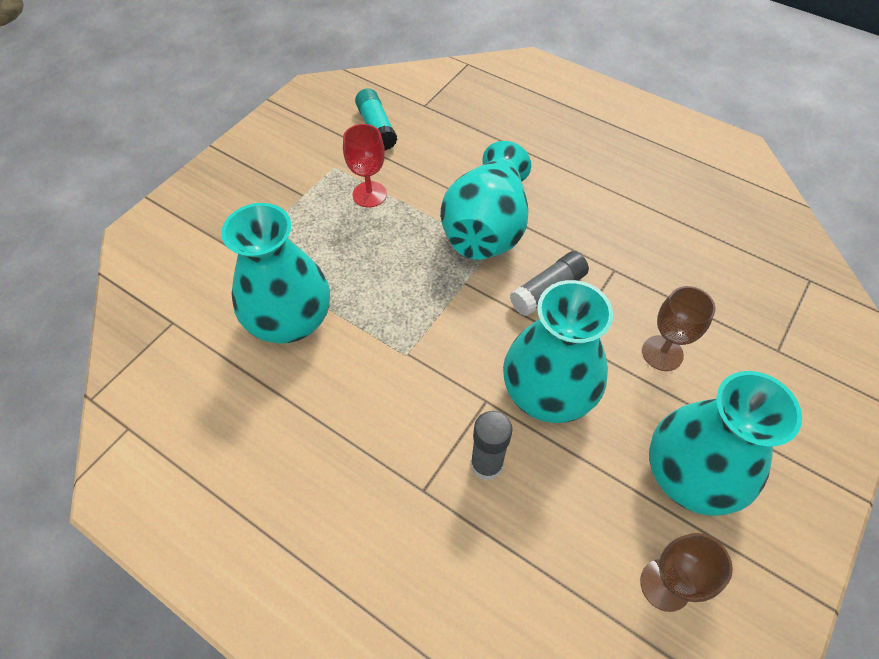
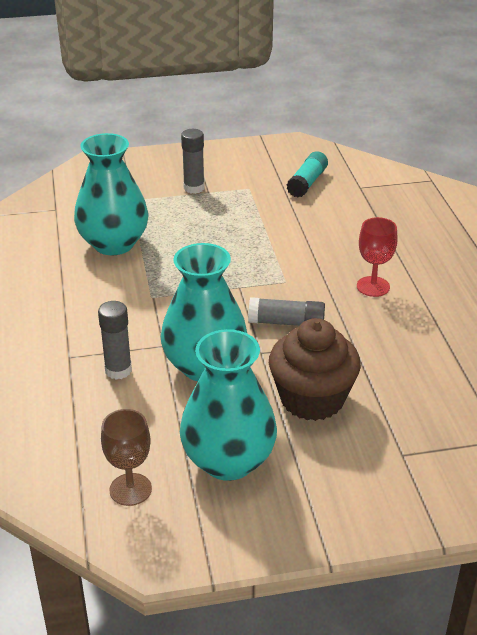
camera: 45 degrees right, 20 degrees down
(283, 199) = (194, 188): none -> grey glue stick
(369, 194) = (249, 213): red goblet -> red goblet (373, 286)
(487, 228) = (298, 270): turquoise vase -> none
(662, 353) = (312, 399): brown goblet -> brown cupcake

